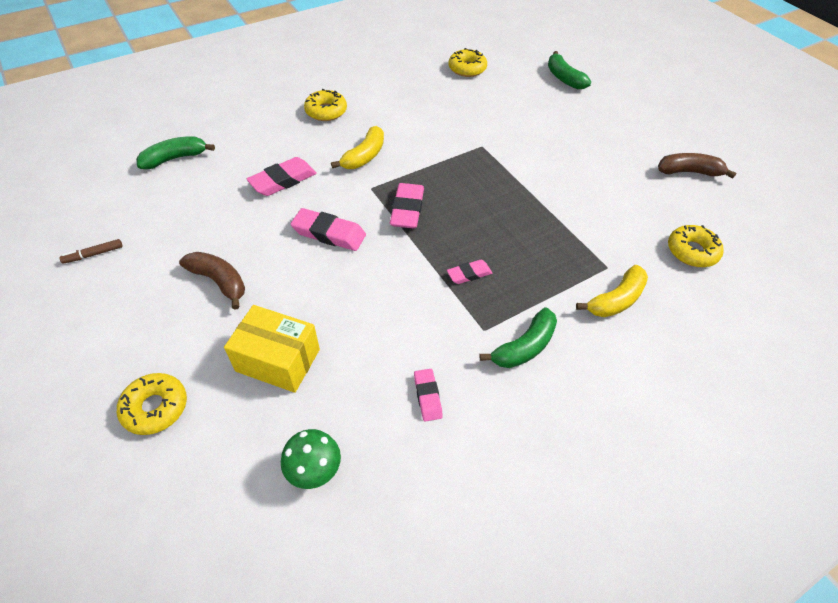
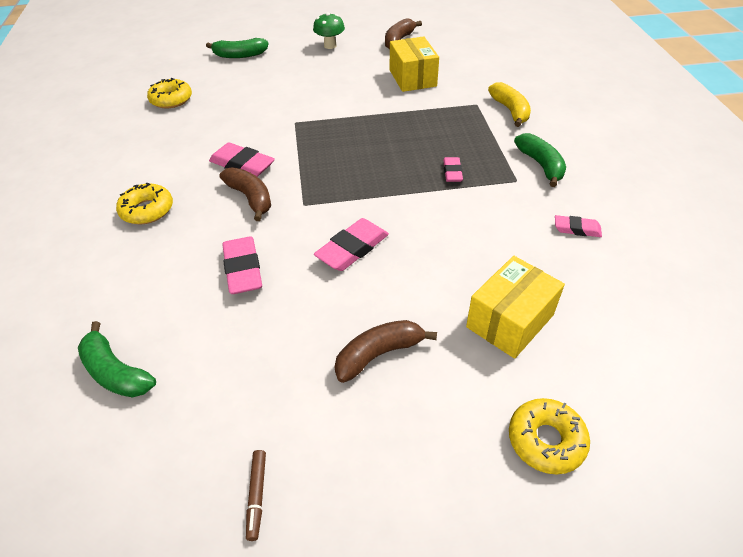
camera: 65 degrees left, 5 degrees down
(175, 158) = (115, 372): green banana -> green banana turned 45 degrees counterclockwise
(315, 471) = (641, 317): green mushroom -> green mushroom (330, 46)
(364, 156) = (250, 198): yellow banana -> brown banana
(407, 209) = (351, 188): pink eraser -> pink eraser (242, 165)
(619, 203) = (412, 78): none -> yellow box
(692, 251) = (478, 66): yellow donut -> none

